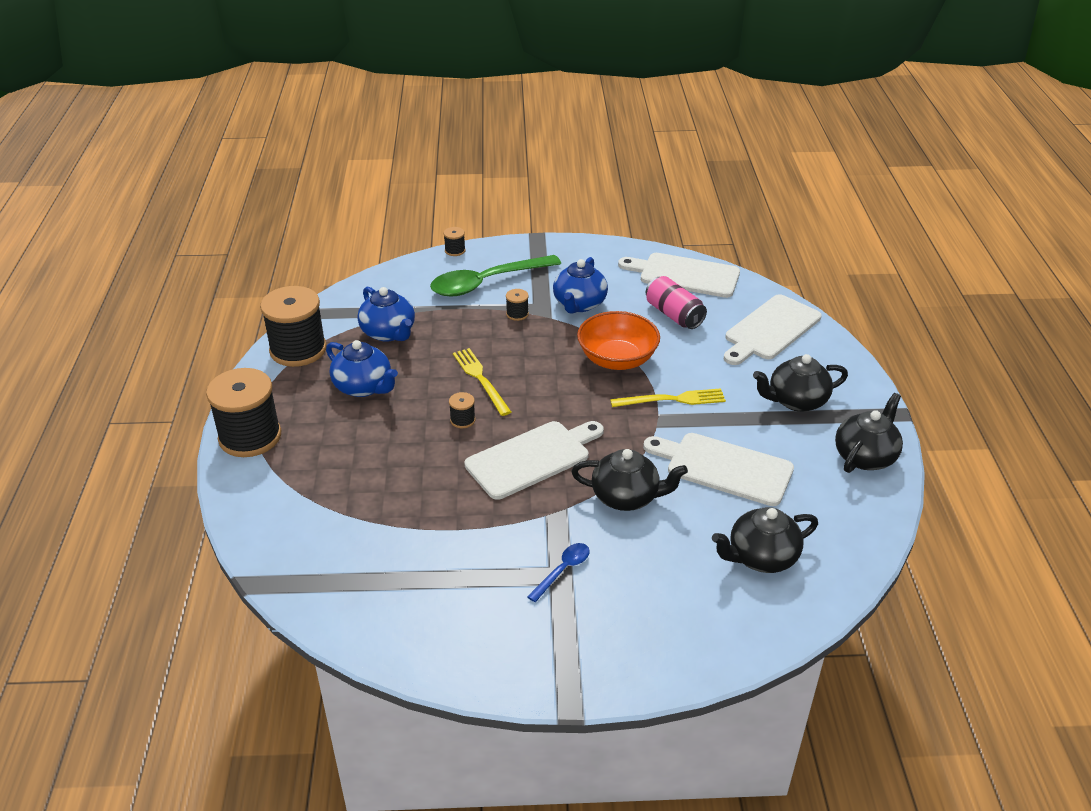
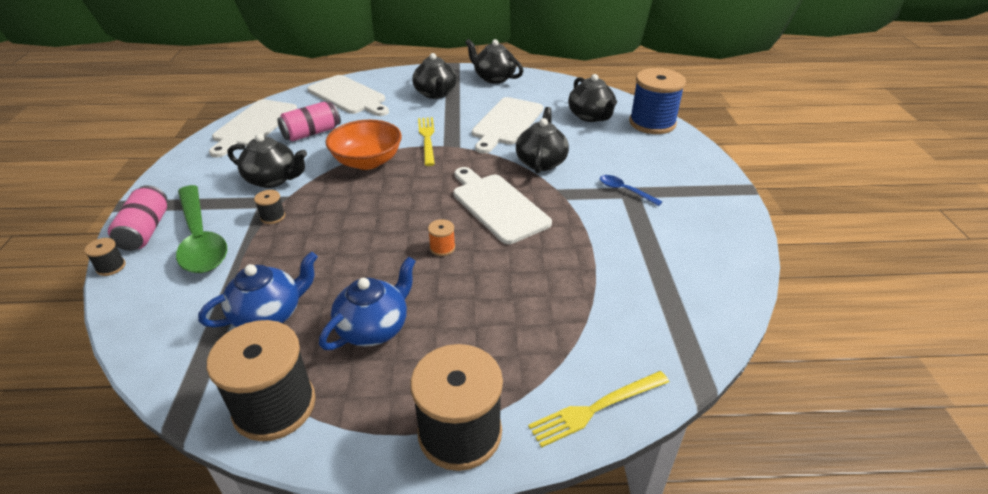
camera: 90 degrees left, 0 degrees up
(462, 420) = (442, 248): black spool -> orange spool
(481, 379) = (379, 238): yellow fork -> yellow fork (596, 408)
(500, 254) = (145, 231): none -> pink can
(579, 304) = (273, 179): blue teapot -> black teapot
(752, 629) = (652, 123): none -> blue spool

